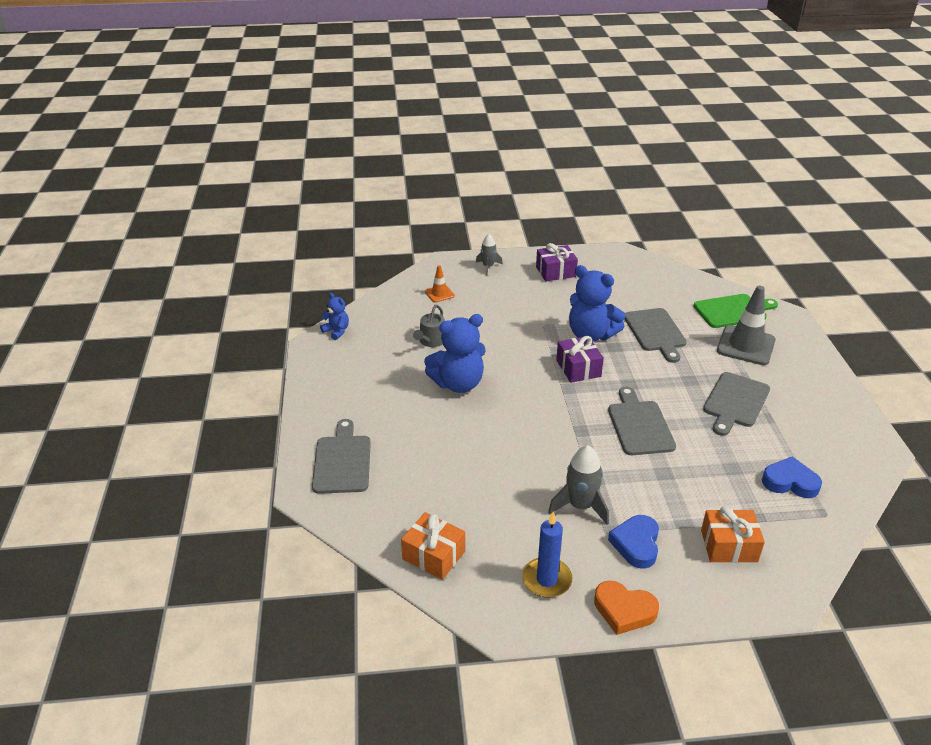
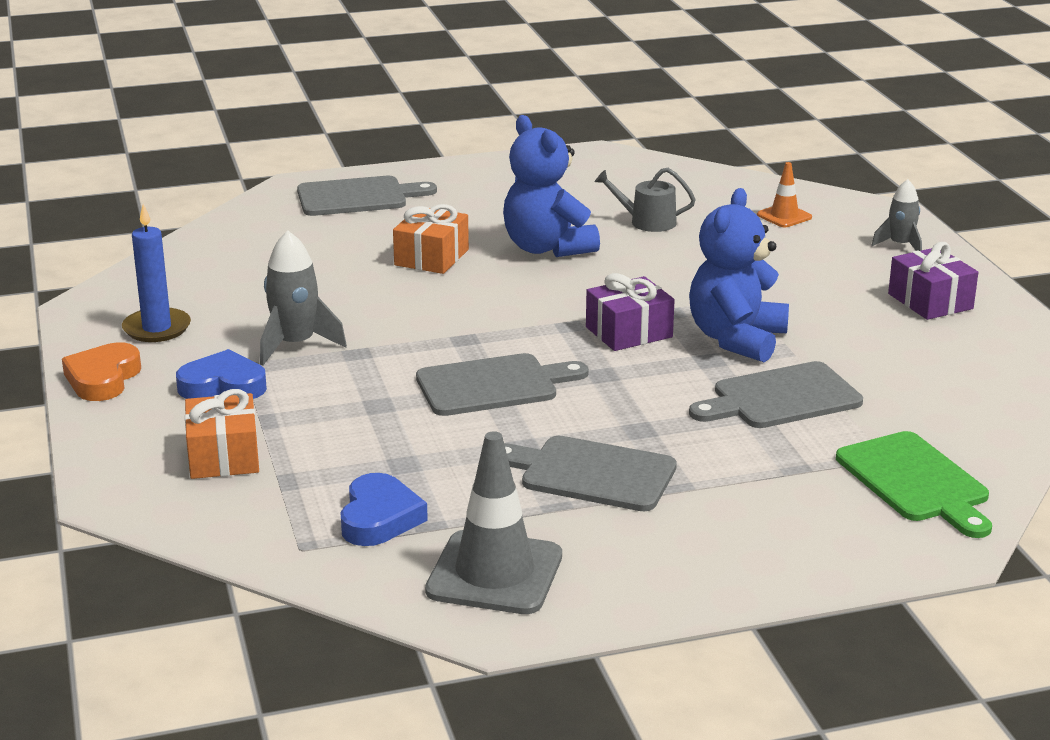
camera: 80 degrees right, 10 degrees down
(336, 331) = (637, 162): blue teddy bear -> none
(434, 555) = (197, 261): orange gift -> orange gift (431, 257)
(746, 345) = (789, 492): grey traffic cone -> grey traffic cone (494, 573)

